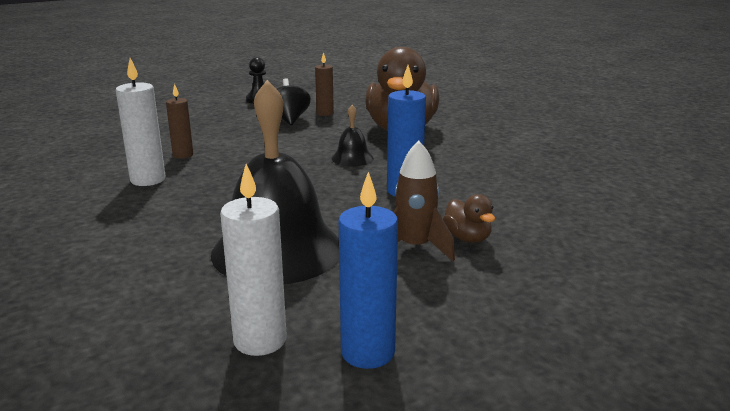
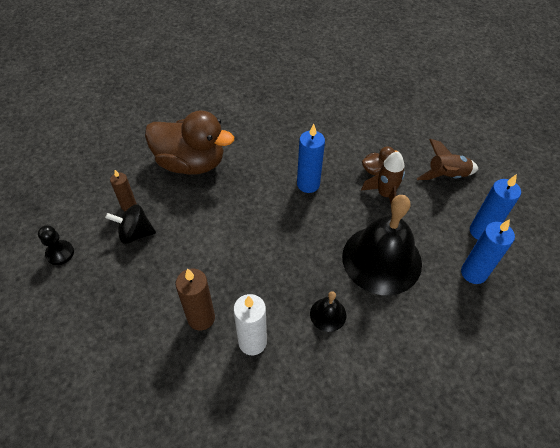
camera: 80 degrees left, 30 degrees up
(183, 155) = (201, 318): brown candle -> brown candle, size x1.55
(260, 340) = (473, 273): white candle -> blue candle
(352, 158) = (243, 202): black bell -> black bell (328, 314)
(501, 309) = (446, 176): none -> brown rocket

